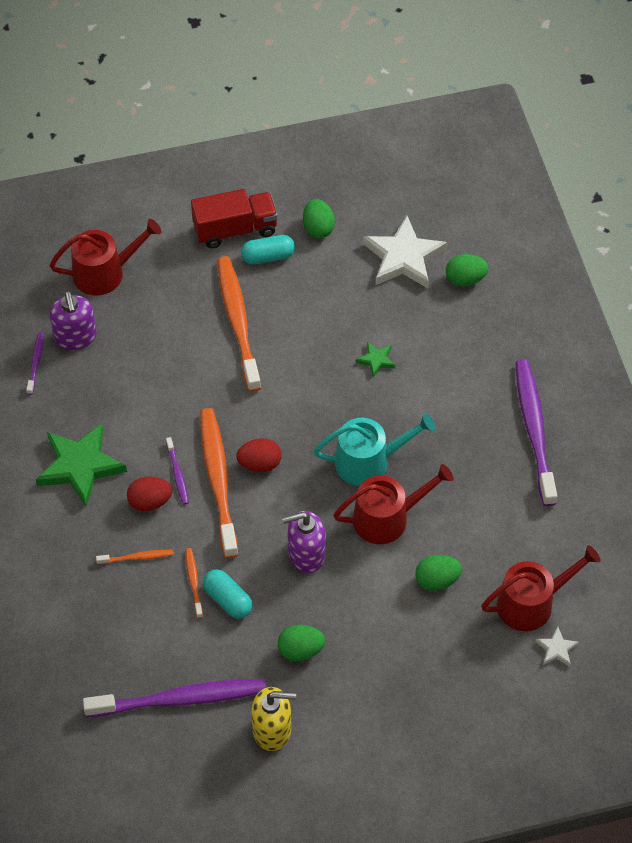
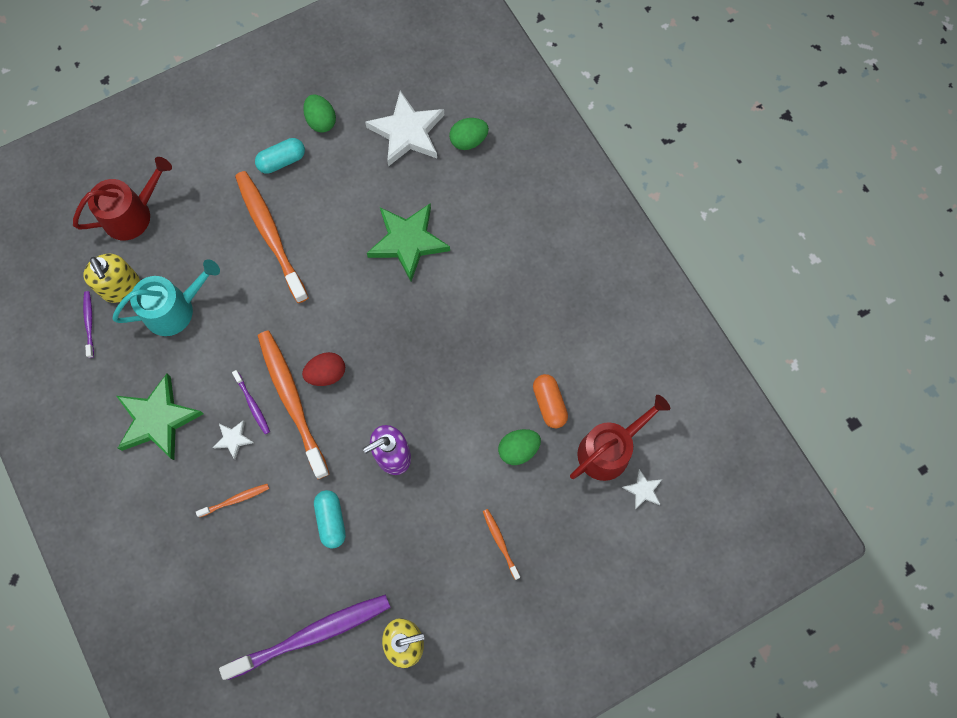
camera: 15 degrees left, 15 degrees up
(75, 337) = (121, 287): purple soap dispenser -> yellow soap dispenser
(150, 502) = (233, 439): red egg -> white star
(194, 582) = (295, 511): orange toothbrush -> orange toothbrush (500, 542)
(228, 599) = (331, 520): turquoise capsule -> turquoise capsule turned 45 degrees clockwise
(235, 229) = (244, 141): red truck -> none
(300, 650) = (411, 554): green egg -> none
(368, 461) = (426, 345): turquoise watering can -> turquoise watering can (174, 309)
(376, 360) = (408, 242): green star -> green star, size x2.19
(387, 518) = (457, 398): red watering can -> none
(481, 545) = (549, 404): none -> orange capsule
(534, 431) = (568, 277): purple toothbrush -> none

